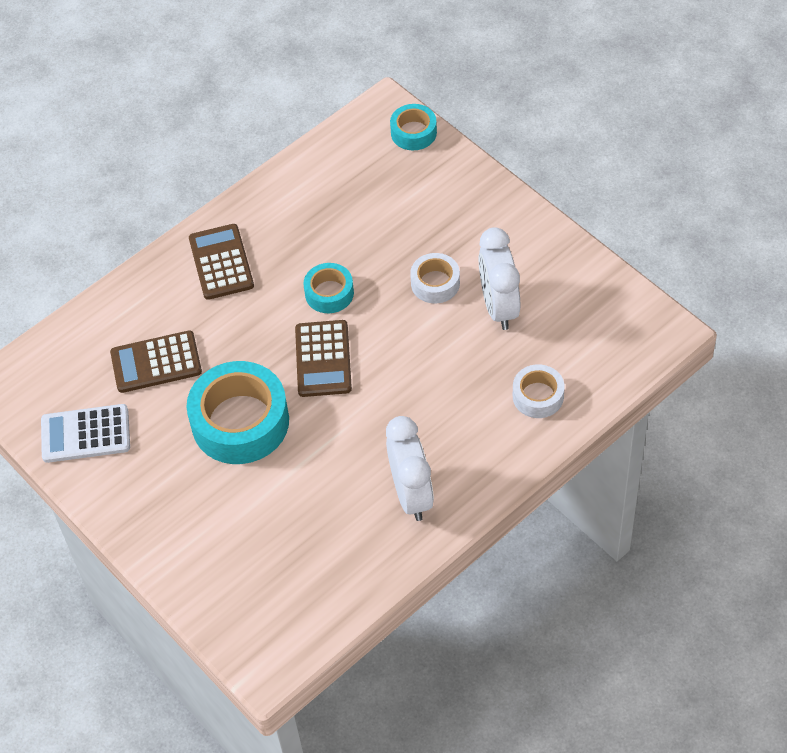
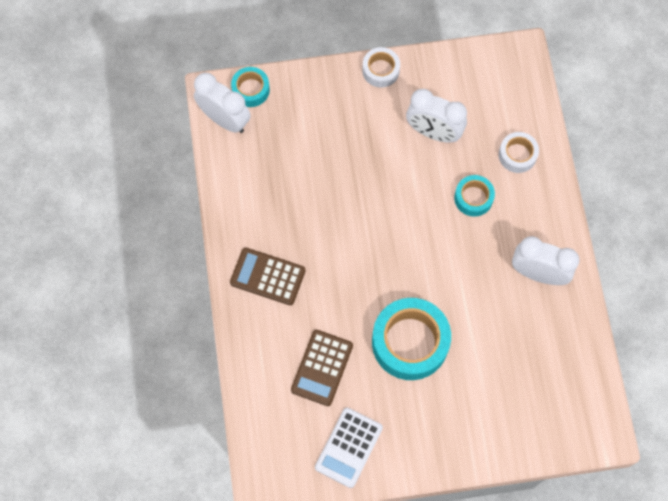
camera: 60 degrees left, 15 degrees up
(323, 359) = (397, 261): brown calculator -> none
(329, 293) = (346, 225): turquoise tape -> turquoise tape (473, 198)
(363, 132) = (225, 119): none -> white clock
(435, 283) = (387, 157): white tape -> white tape (380, 70)

